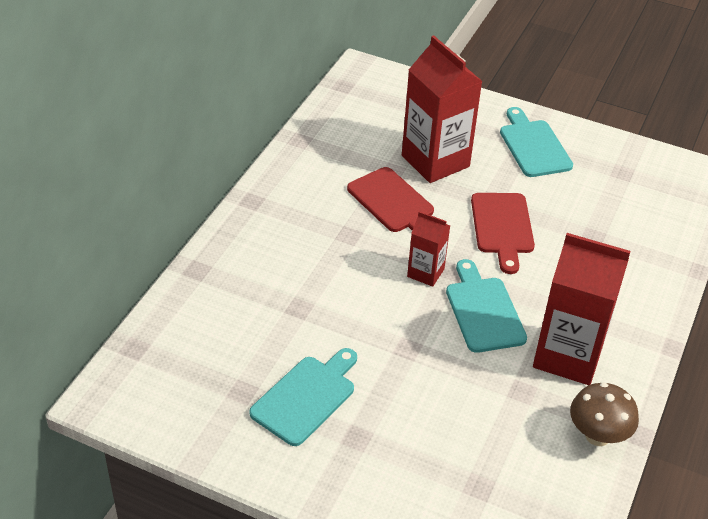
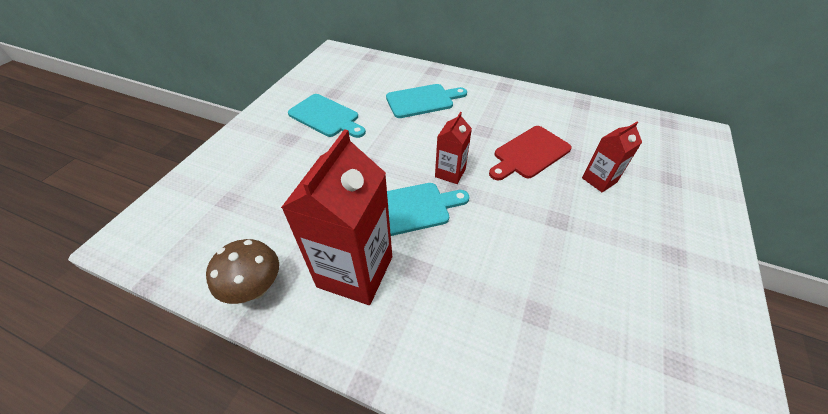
camera: 90 degrees right, 5 degrees up
(435, 161) = (599, 180): red carton -> red carton, size x0.52
(502, 227) = (524, 227): red cutting board -> none
(534, 146) = (672, 263): turquoise cutting board -> turquoise cutting board (422, 101)

